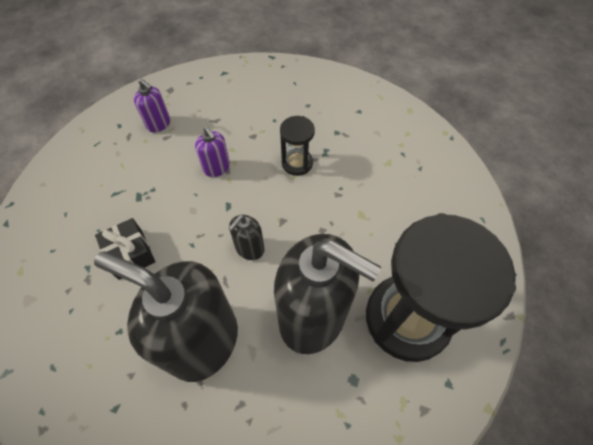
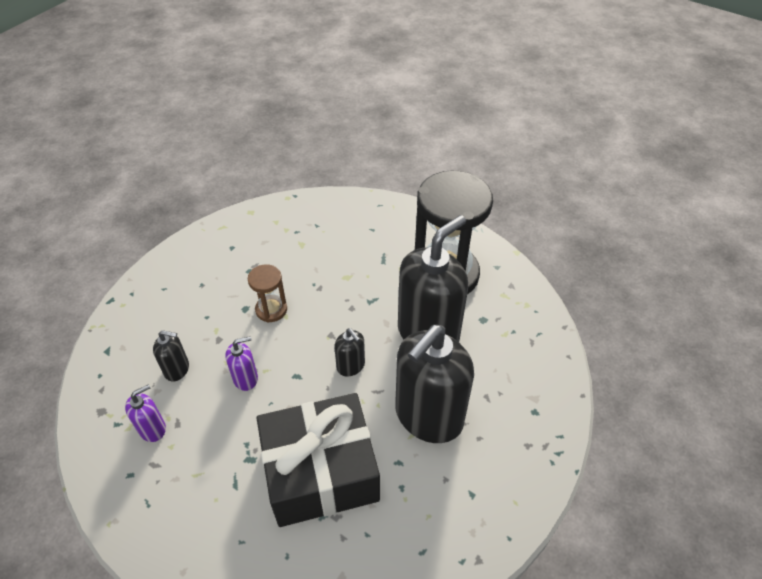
camera: 75 degrees left, 10 degrees down
(130, 254) = (320, 471): black gift -> black gift, size x2.22
(216, 119) = (177, 369): none -> black soap dispenser
(297, 163) = (271, 309): black hourglass -> brown hourglass

